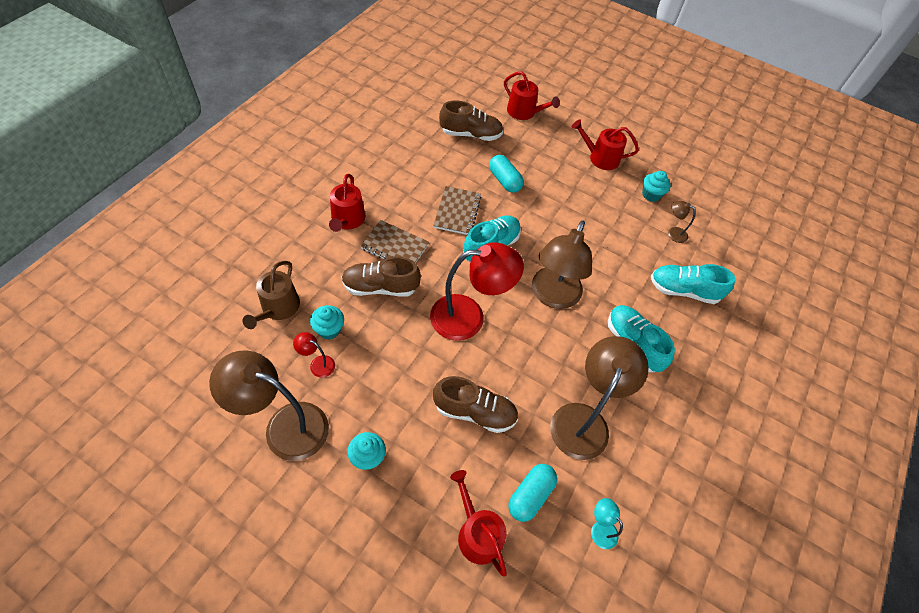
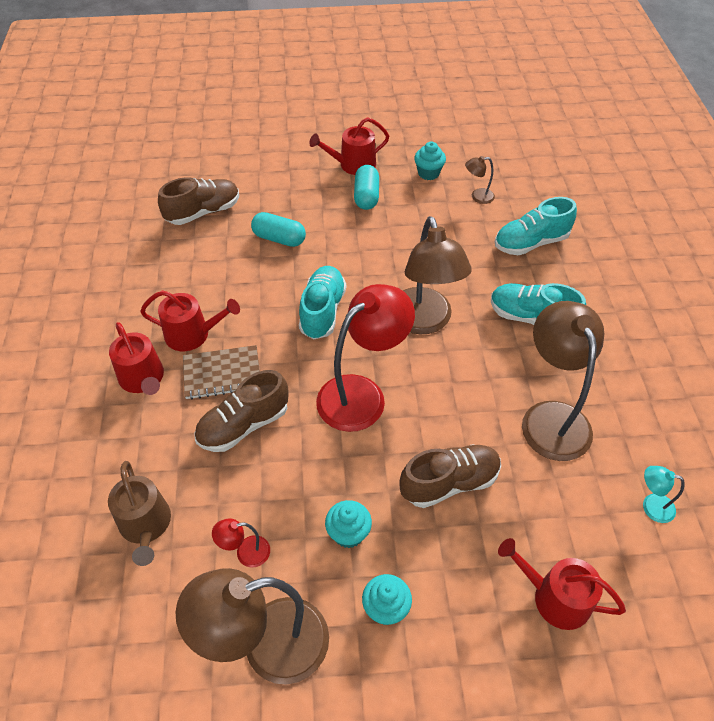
camera: 30 degrees left, 5 degrees down
(329, 330) = (226, 507): turquoise cupcake -> turquoise cupcake (348, 533)
(457, 212) = (258, 298): brown notebook -> none
(524, 112) = (240, 161): red watering can -> red watering can (192, 334)
(530, 495) = (568, 523): turquoise capsule -> turquoise capsule (366, 196)

